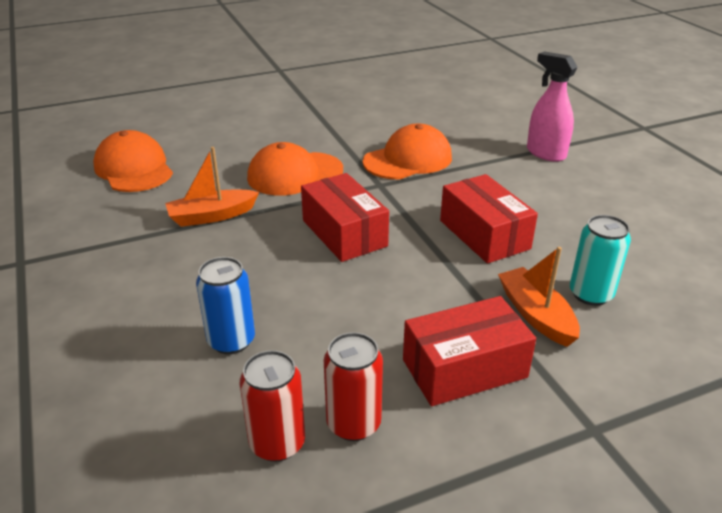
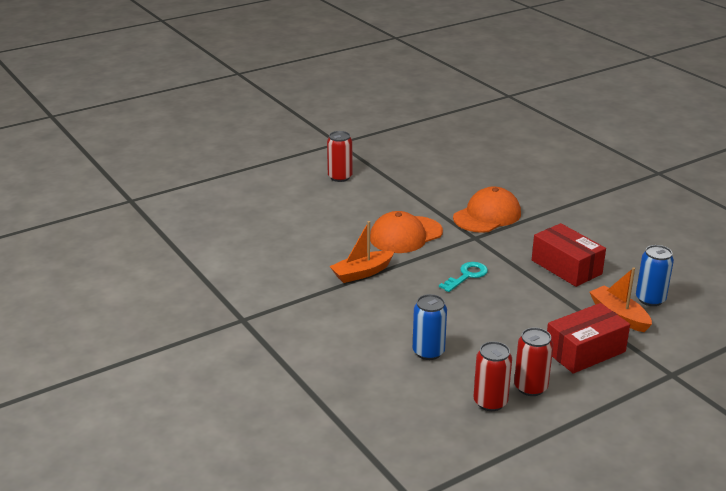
camera: 10 degrees left, 5 degrees down
(134, 169) = (275, 242): orange cap -> none
(258, 104) = (340, 177): none -> red can
(344, 233) = (467, 276): red box -> turquoise key
(545, 153) = (590, 201): pink spray bottle -> none
(590, 294) = (650, 299): turquoise can -> blue can

